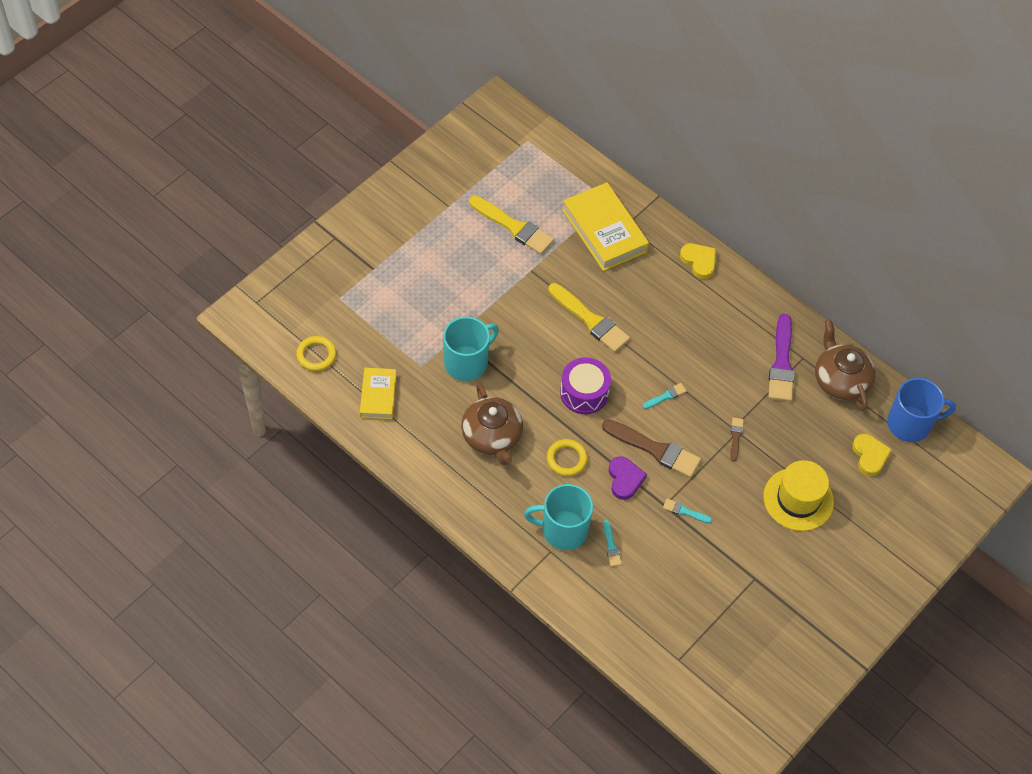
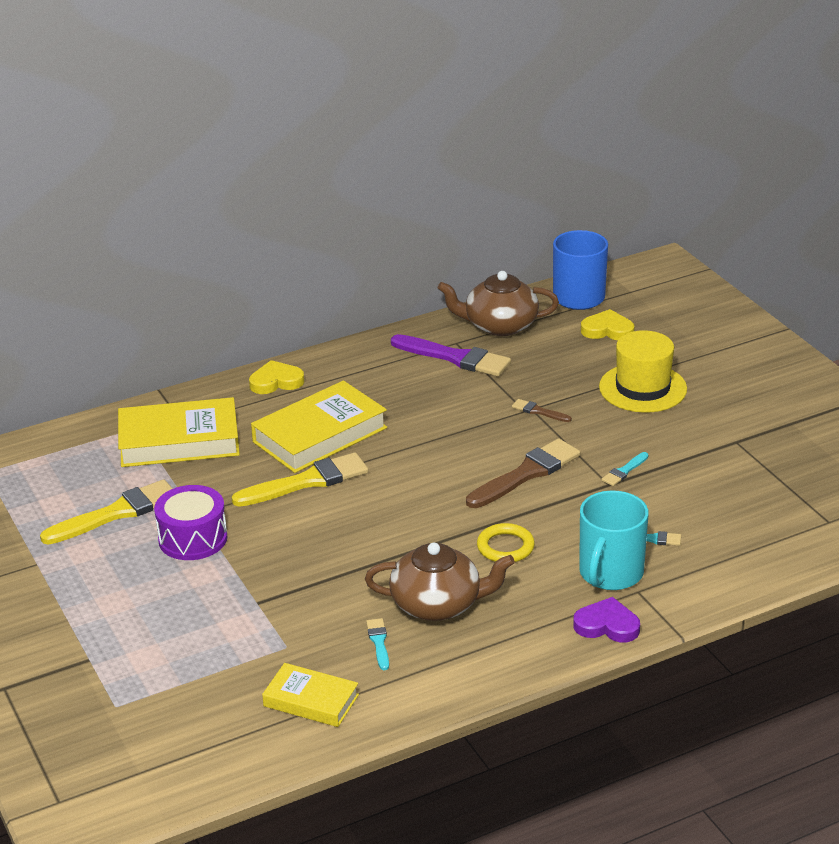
camera: 65 degrees left, 25 degrees down
(316, 355) = (201, 752): yellow ring -> none
(467, 362) = (306, 602): turquoise mug -> none
(584, 393) = (413, 511): purple drum -> purple drum (193, 538)
(625, 479) = (558, 506): purple heart -> purple heart (607, 625)
(647, 309) = (319, 435): none -> yellow book
(666, 396) = (454, 448): turquoise brush -> turquoise brush (379, 642)

